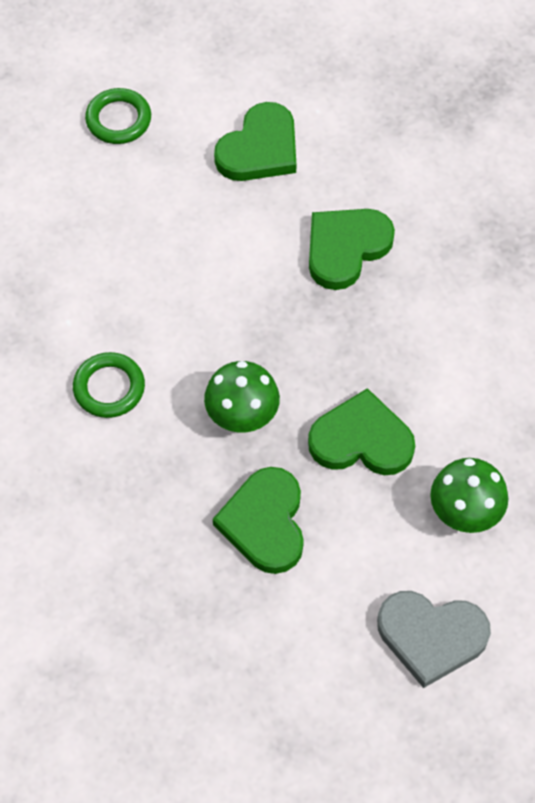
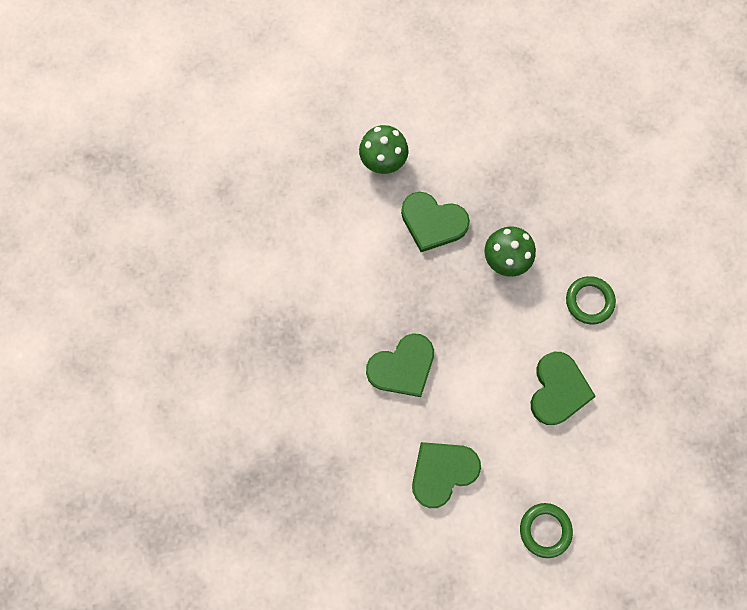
camera: 165 degrees left, 15 degrees up
(265, 523) = (507, 184): green heart -> green heart (557, 389)
(431, 636) = (427, 94): grey heart -> none

